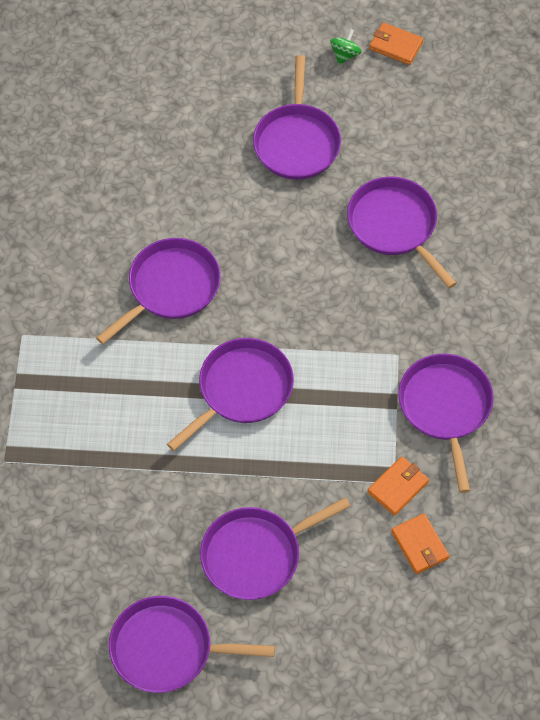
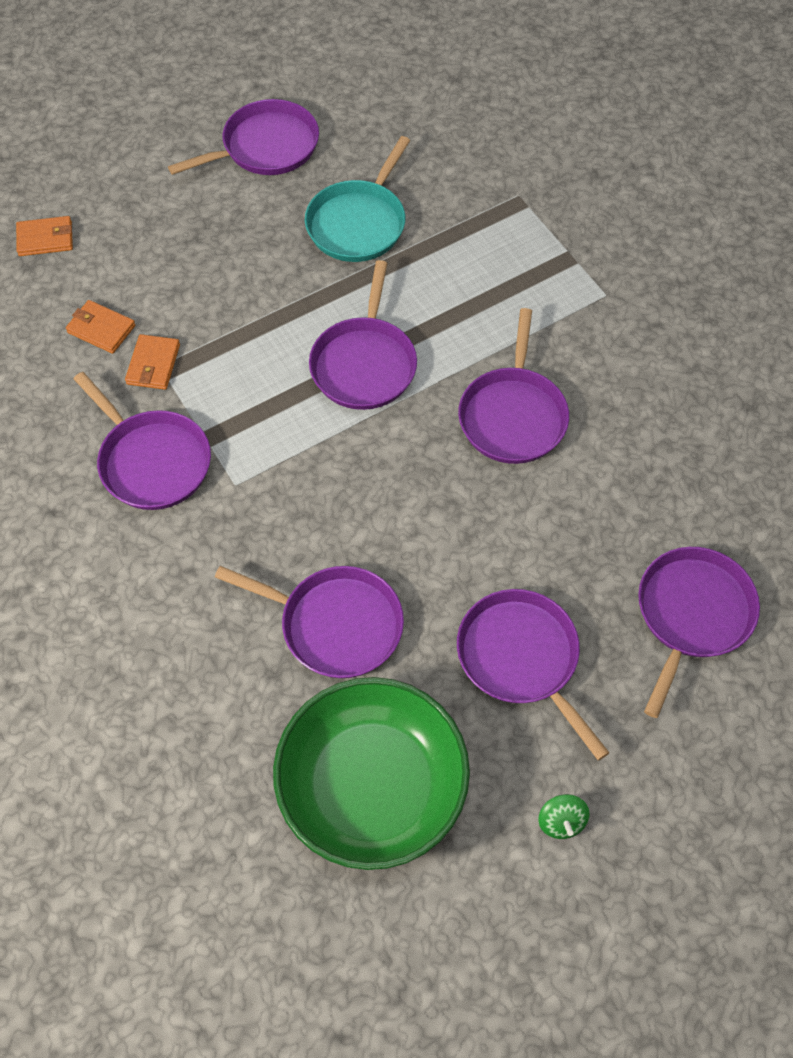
camera: 145 degrees right, 0 degrees up
(150, 516) = (358, 223): none -> turquoise pan
(255, 555) = (244, 244): purple pan -> purple pan (692, 614)
(395, 45) = (510, 882): orange wallet -> orange wallet (45, 239)
(437, 129) = (372, 786): none -> green bowl

